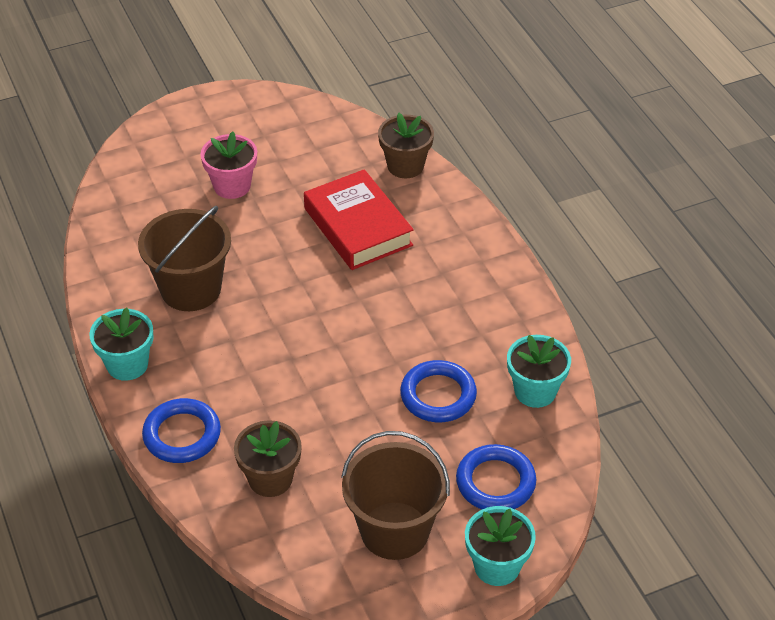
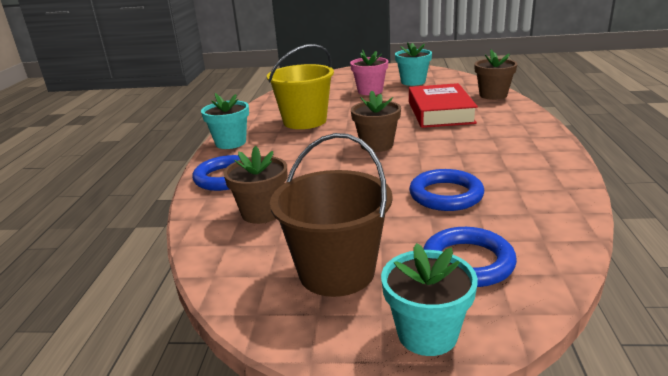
camera: 30 degrees right, 20 degrees down
(191, 289) = (304, 121): brown bucket -> yellow bucket
(319, 323) = (376, 145): none -> brown flower pot
(535, 391) = (545, 209): turquoise flower pot -> turquoise flower pot (413, 82)

